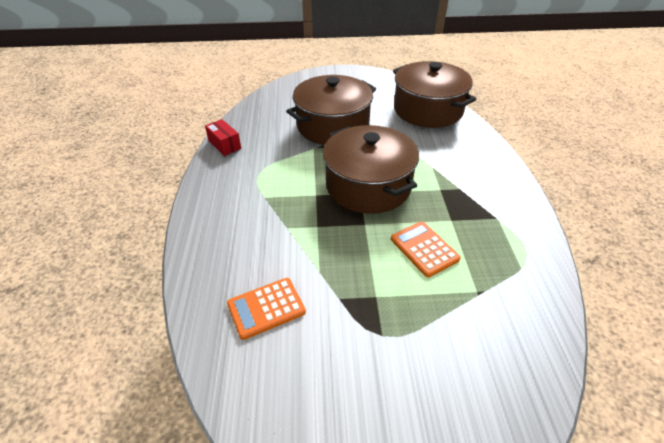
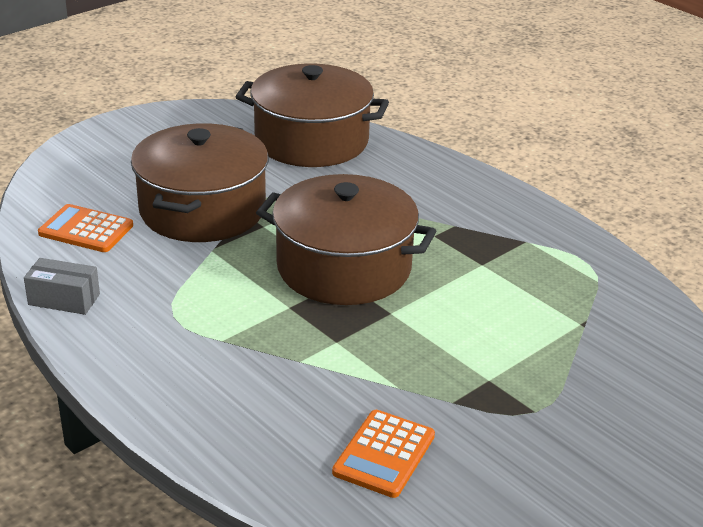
camera: 40 degrees left, 10 degrees down
(224, 145) = (64, 299): red box -> grey box
(424, 249) = (486, 308): orange calculator -> orange calculator (86, 230)

